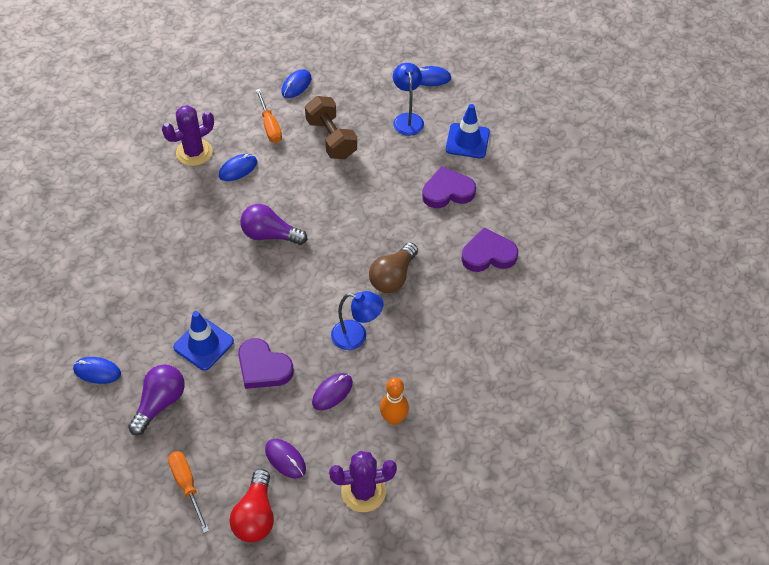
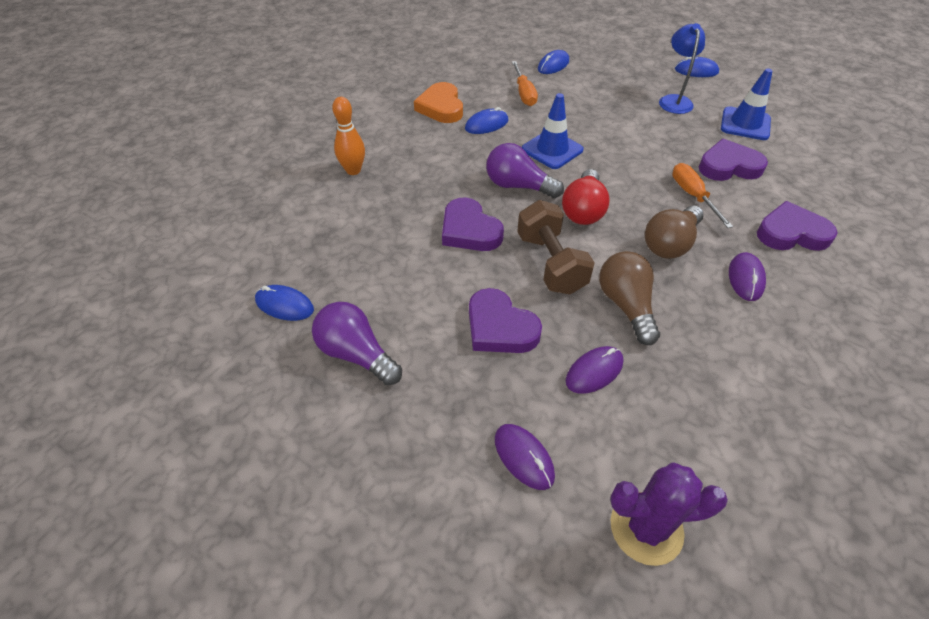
camera: 10 degrees right, 5 degrees down
(160, 403) = (356, 354): purple light bulb -> purple light bulb turned 90 degrees counterclockwise
(187, 485) = (373, 476): orange screwdriver -> orange screwdriver (692, 196)
(194, 152) = (441, 107): purple cactus -> orange heart
(203, 344) = (425, 290): blue traffic cone -> blue traffic cone (552, 150)
(233, 285) = (469, 230): none -> purple heart
(255, 516) = (472, 542): red light bulb -> red light bulb (583, 210)
(331, 138) = (590, 109): brown dumbbell -> brown dumbbell (551, 263)
(356, 336) = (626, 305): blue lamp -> brown light bulb
(393, 418) = (686, 420): orange bowling pin -> orange bowling pin (353, 170)
(447, 301) = (745, 278): none -> purple mouse

